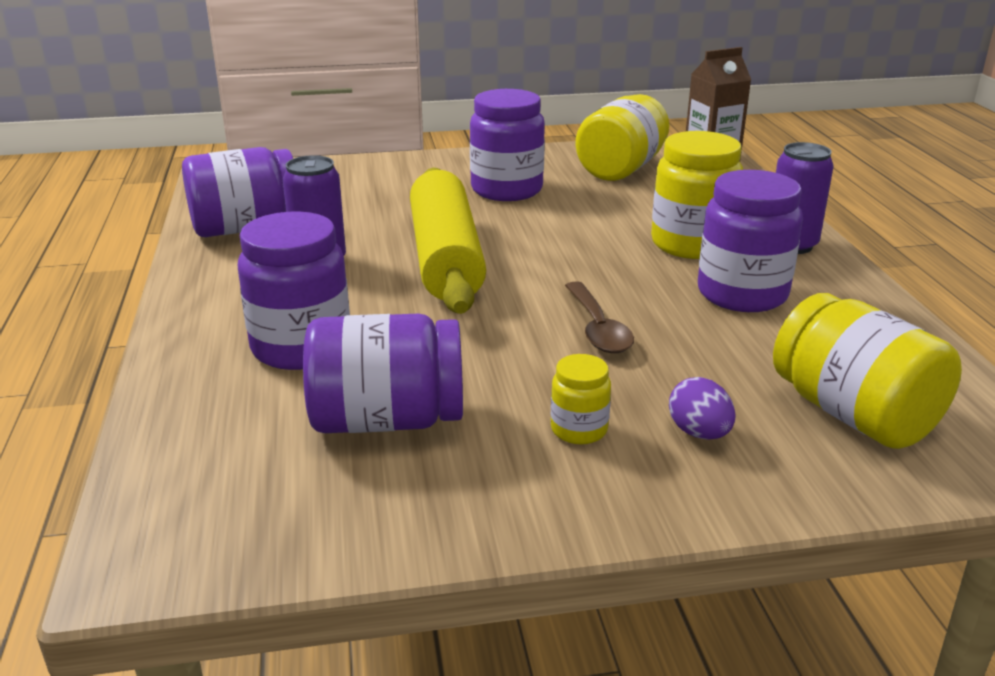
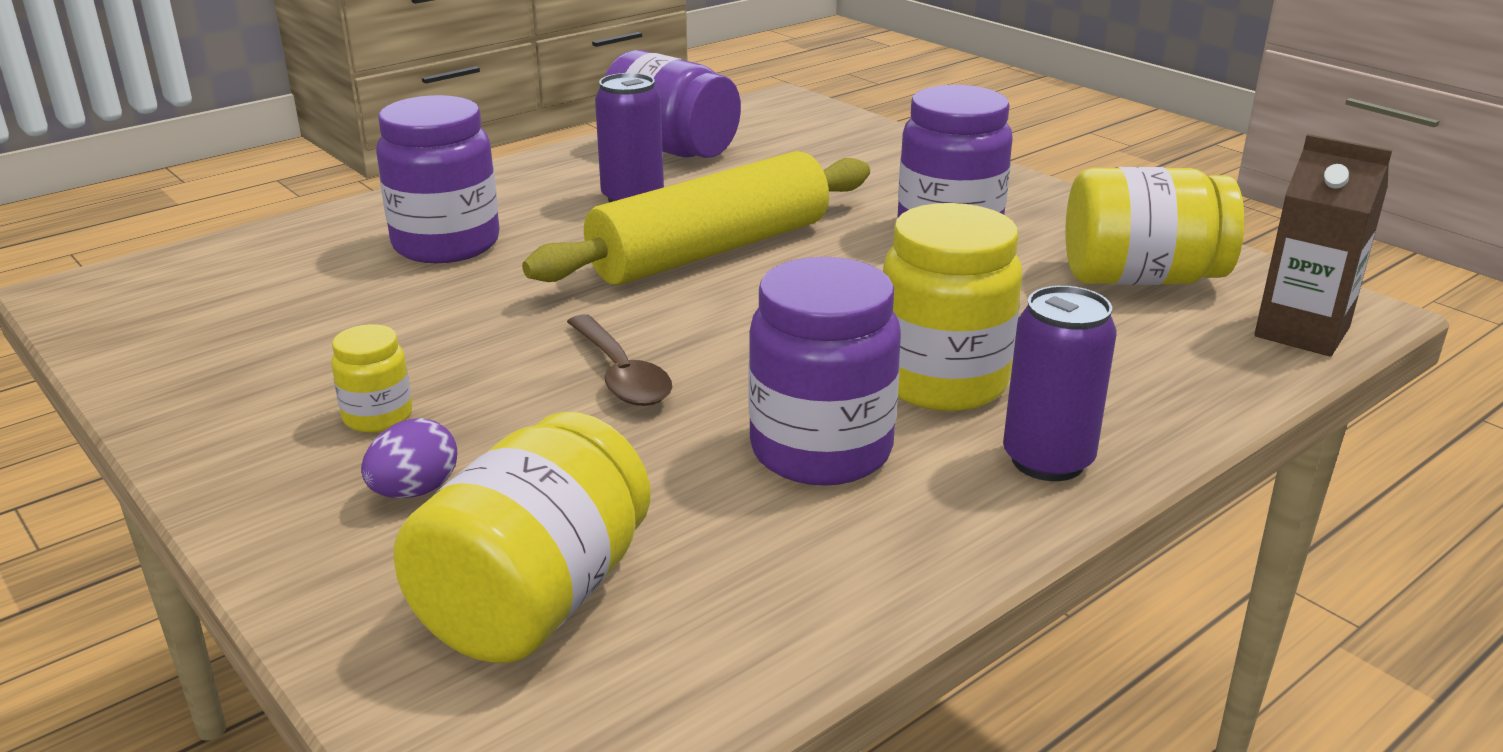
camera: 60 degrees right, 0 degrees up
(387, 420) = (338, 318): purple jar -> none
(598, 328) = (621, 374): brown spoon -> brown spoon turned 75 degrees counterclockwise

